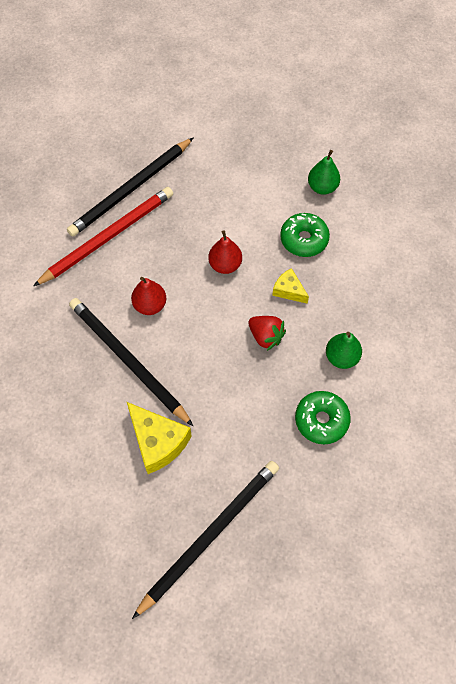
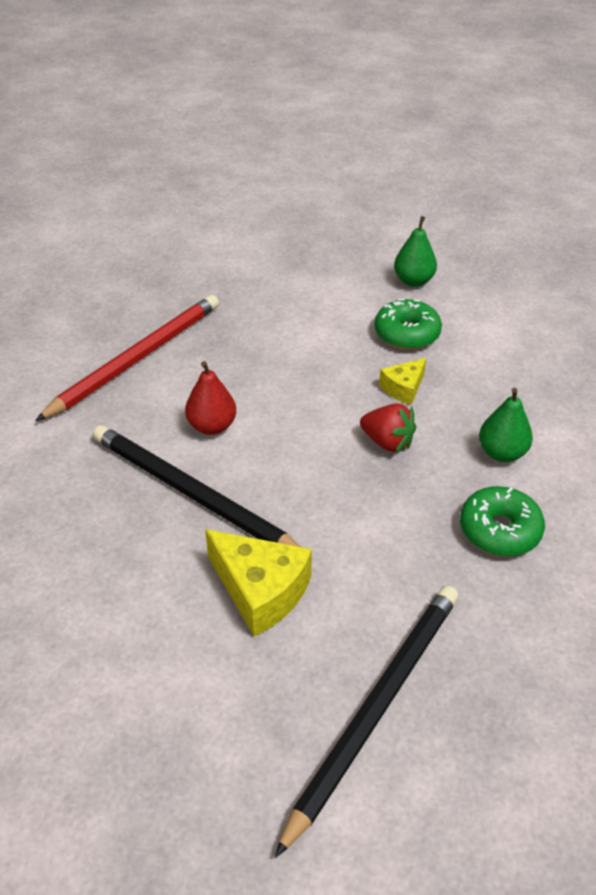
camera: 10 degrees left, 20 degrees down
(131, 189) = (159, 307): black pencil -> none
(225, 265) = (308, 371): red pear -> none
(288, 290) = (403, 388): yellow cheese -> yellow cheese turned 75 degrees counterclockwise

